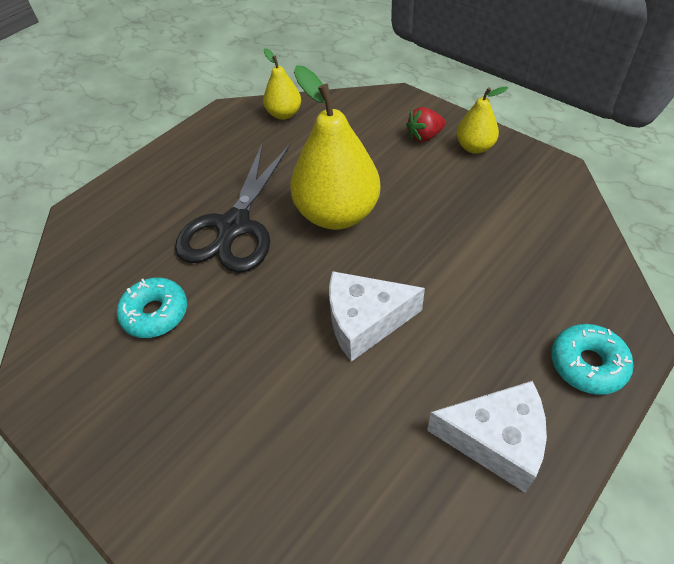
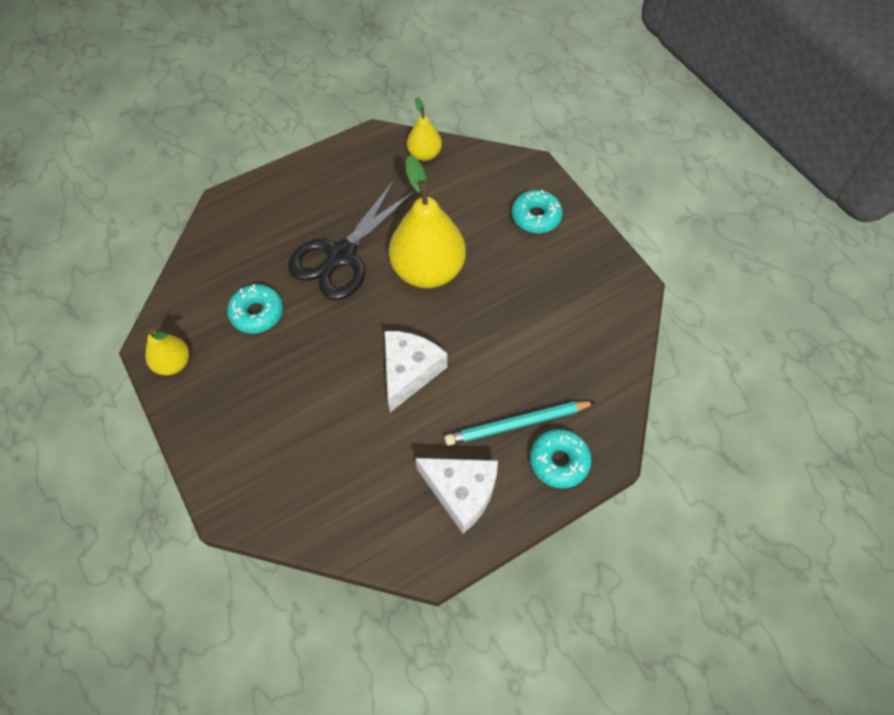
camera: 15 degrees right, 10 degrees up
(365, 321) = (409, 372): white cheese -> white cheese turned 105 degrees clockwise
(424, 137) = (536, 217): red strawberry -> turquoise donut
(474, 147) = (574, 242): yellow pear -> yellow pear (173, 363)
(517, 338) = (517, 424): none -> turquoise pencil

